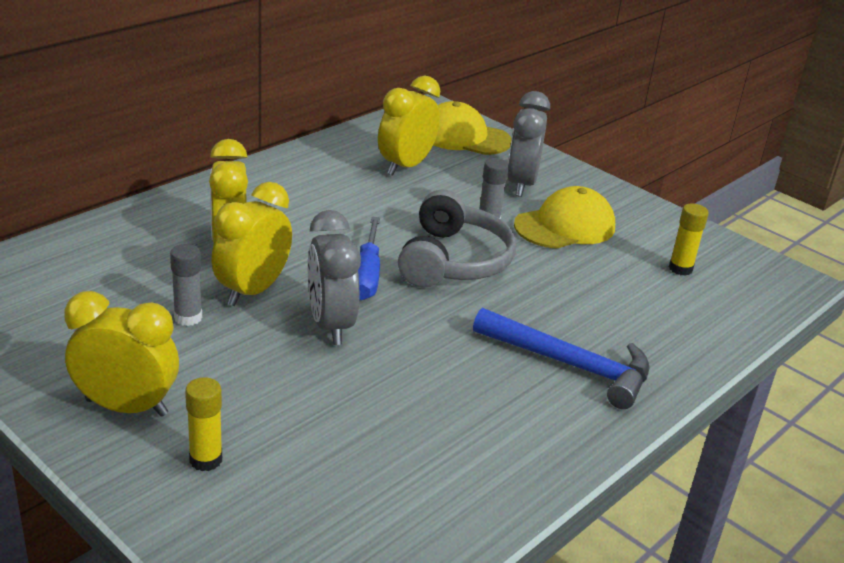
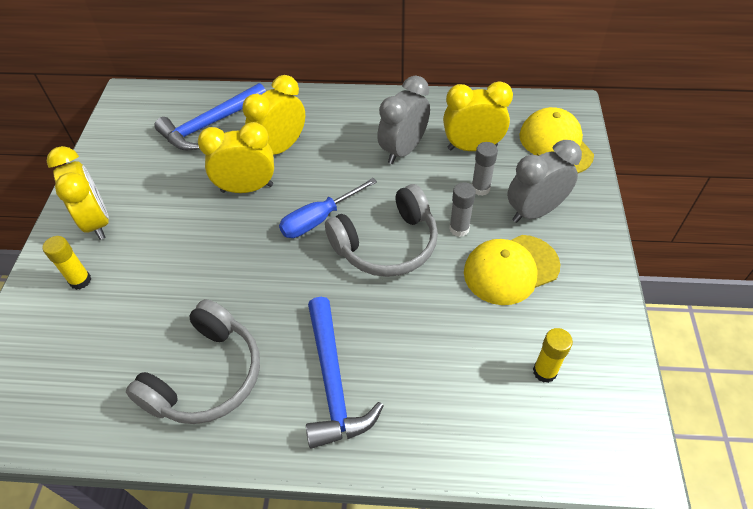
camera: 55 degrees right, 20 degrees up
(109, 264) = (211, 124): none -> blue hammer
(188, 318) = (194, 185): grey glue stick -> grey glue stick (480, 188)
(330, 325) = (249, 241): grey clock -> grey clock (403, 150)
(470, 432) = (206, 376): none -> grey headphones
(565, 226) = (510, 269): yellow cap -> yellow cap turned 135 degrees clockwise

